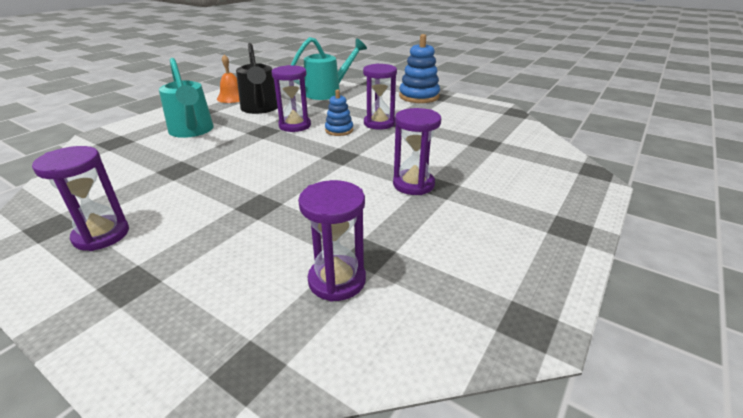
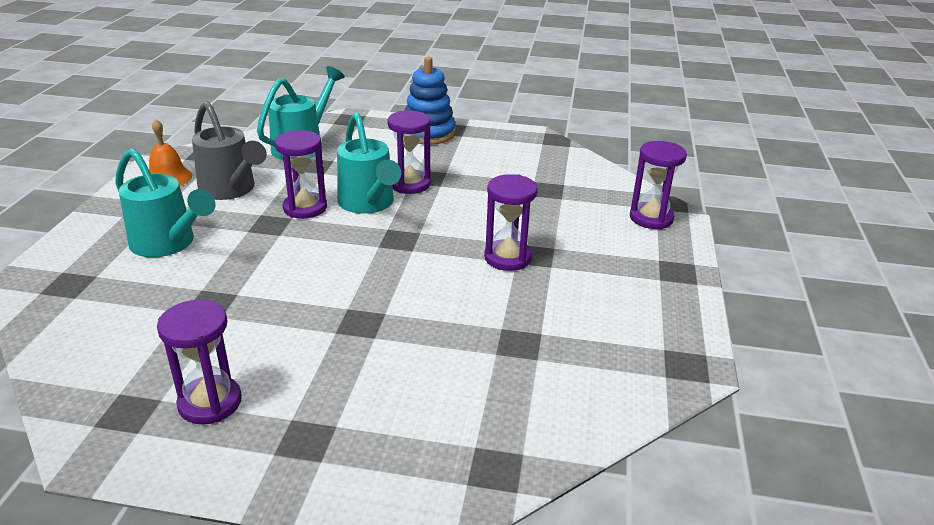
camera: 25 degrees left, 0 degrees up
(260, 109) = (231, 190): black watering can -> grey watering can
(337, 280) = (509, 375): purple hourglass -> purple hourglass (651, 218)
(339, 130) = (368, 204): blue stacking toy -> turquoise watering can

